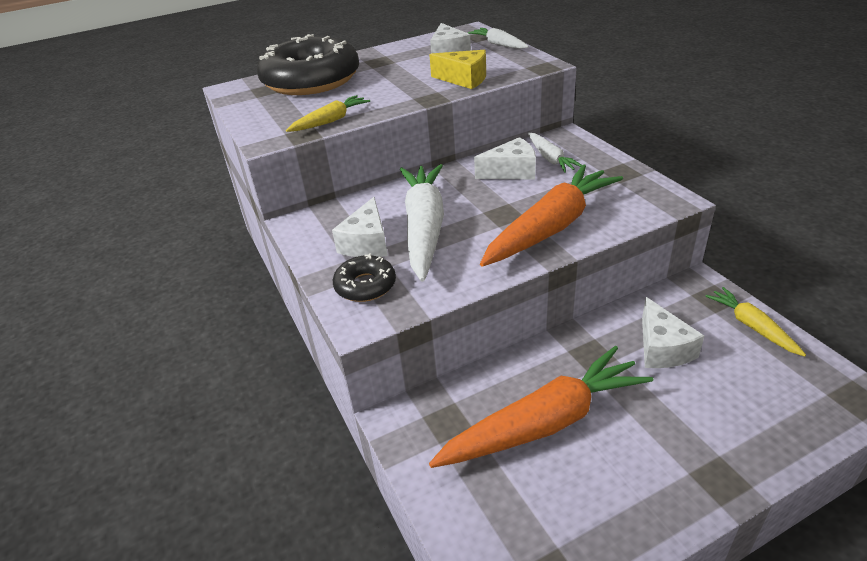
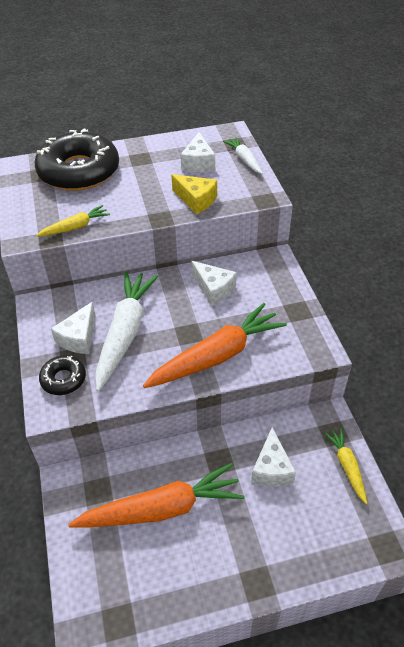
camera: 10 degrees right, 10 degrees up
(511, 171) = (214, 289): white cheese -> white cheese turned 45 degrees clockwise
(550, 159) = (250, 282): white carrot -> none

